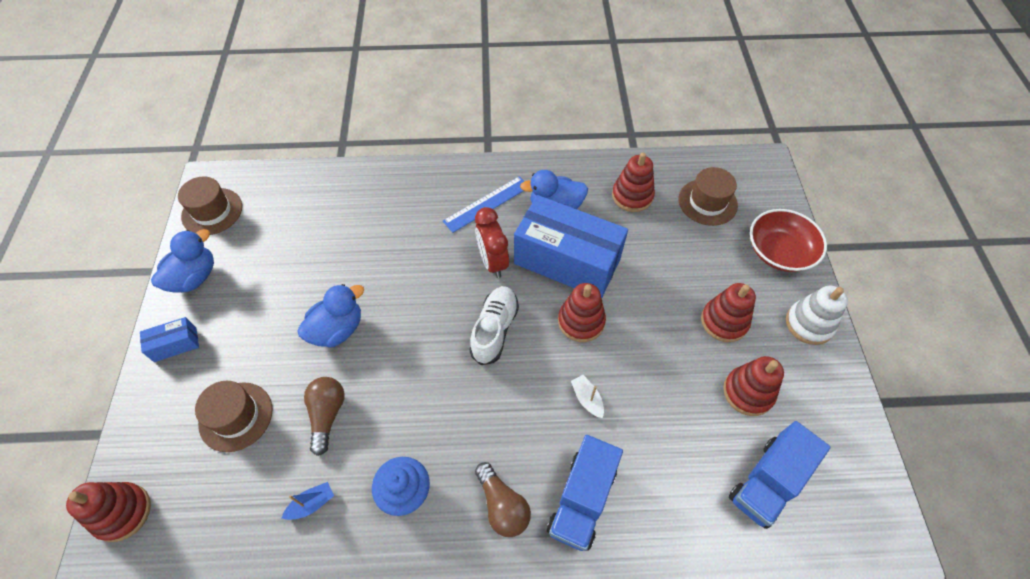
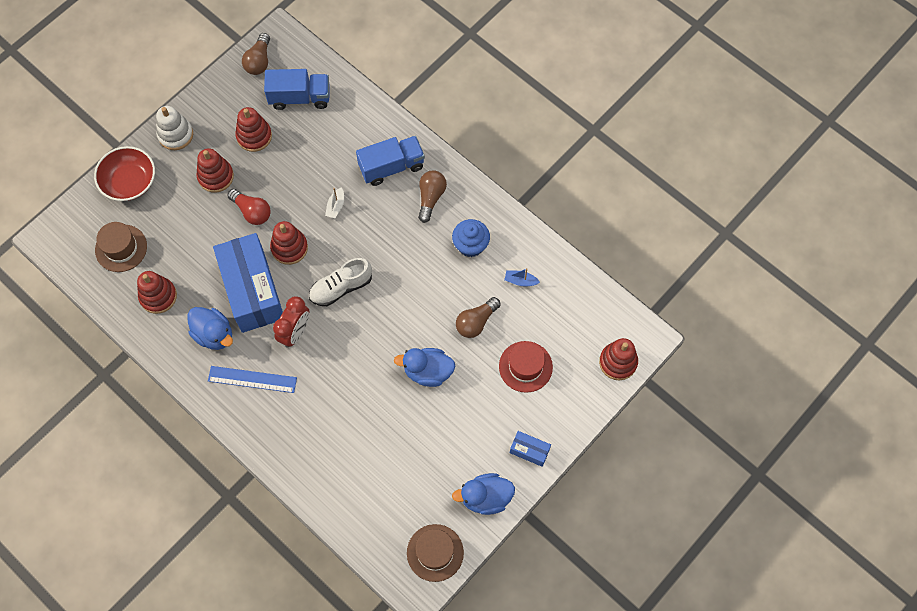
camera: 135 degrees left, 10 degrees up
(236, 416) = (525, 366): brown hat -> red hat
(653, 321) = (252, 211): none -> red light bulb
(860, 480) = (259, 61): none -> brown light bulb

